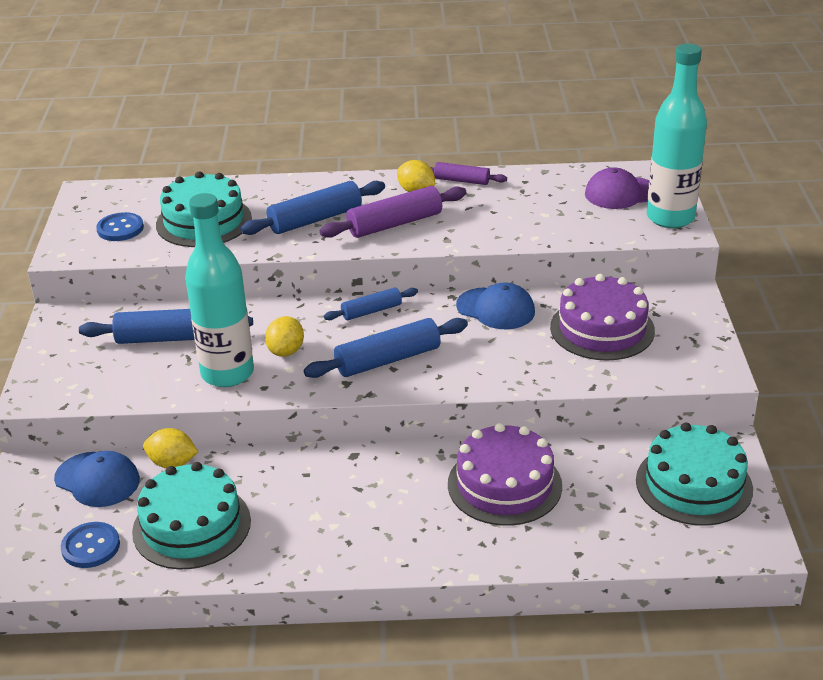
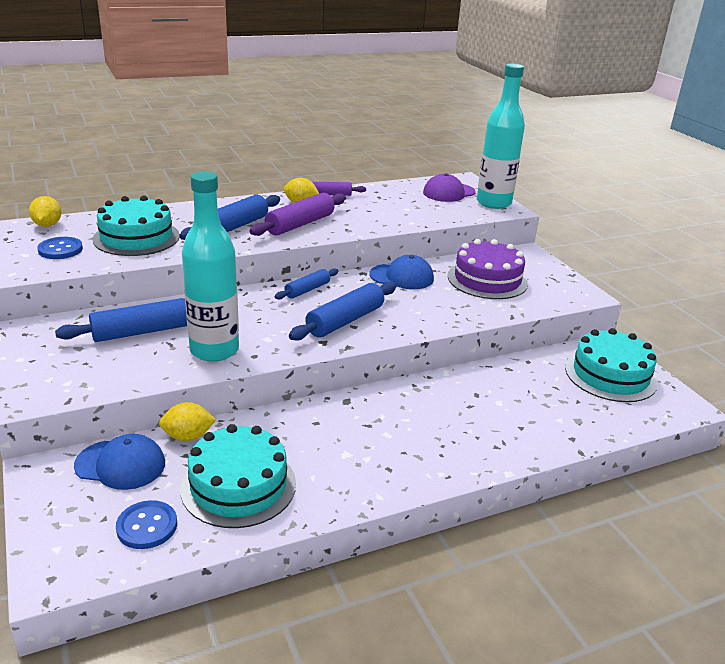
camera: 25 degrees left, 5 degrees down
(286, 351) = (255, 327): yellow lemon -> yellow lemon (47, 225)
(504, 485) = (480, 400): purple cake -> none

